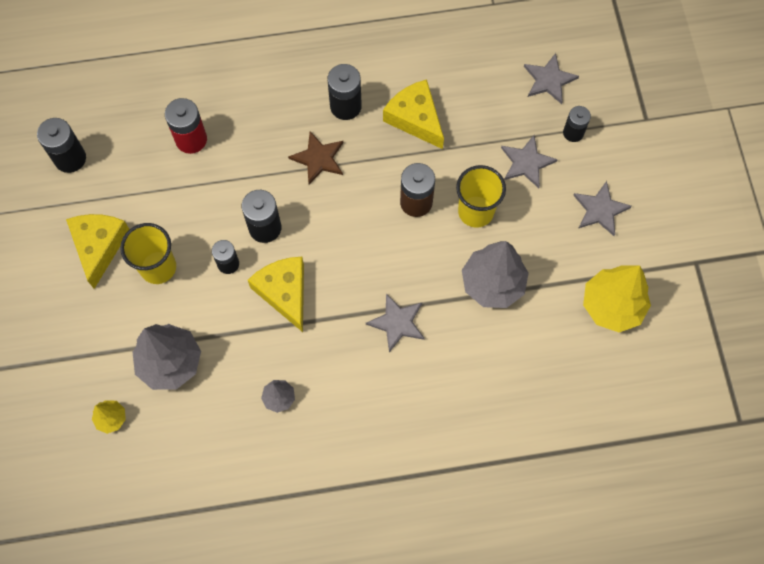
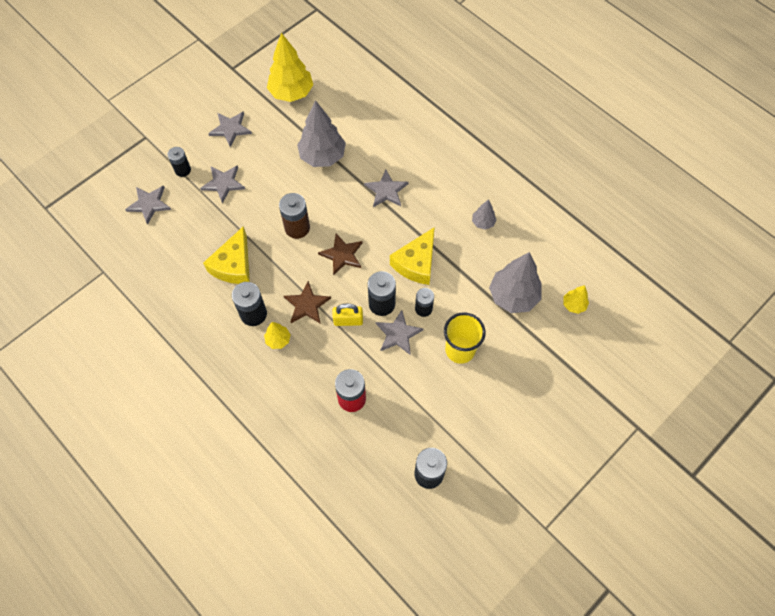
camera: 125 degrees left, 5 degrees down
(99, 246) = (476, 399): yellow cheese -> none
(221, 221) = (398, 334): none -> grey star
(272, 185) = (348, 320): none -> yellow padlock
(301, 112) = (278, 340): none -> yellow tree
(350, 226) = (342, 255): none -> brown star
(475, 211) = (279, 191): yellow cup -> none

